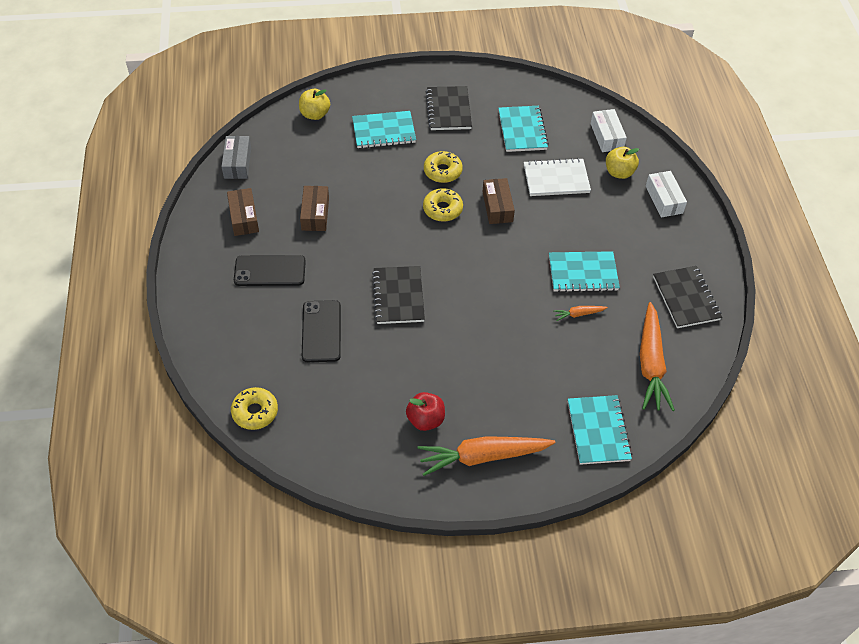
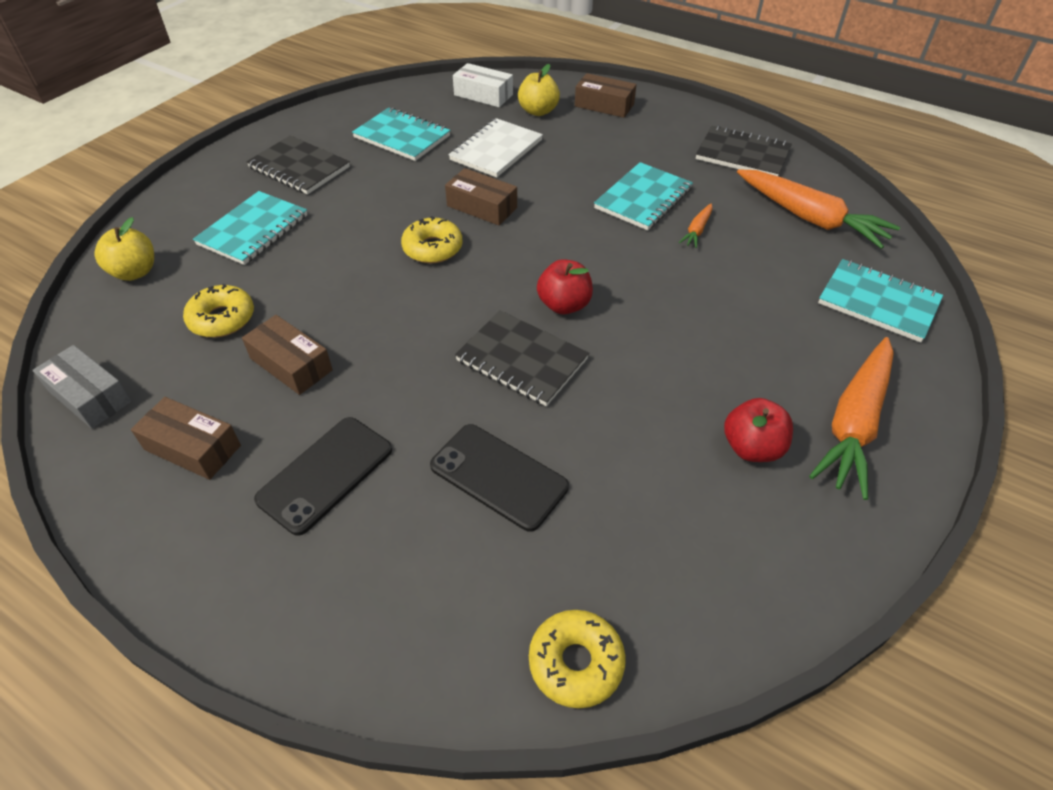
camera: 50 degrees left, 5 degrees down
(442, 171) = (378, 218): yellow donut -> yellow donut (222, 319)
(454, 290) = (564, 305): none -> red apple
(664, 199) = (604, 105): white box -> brown box

